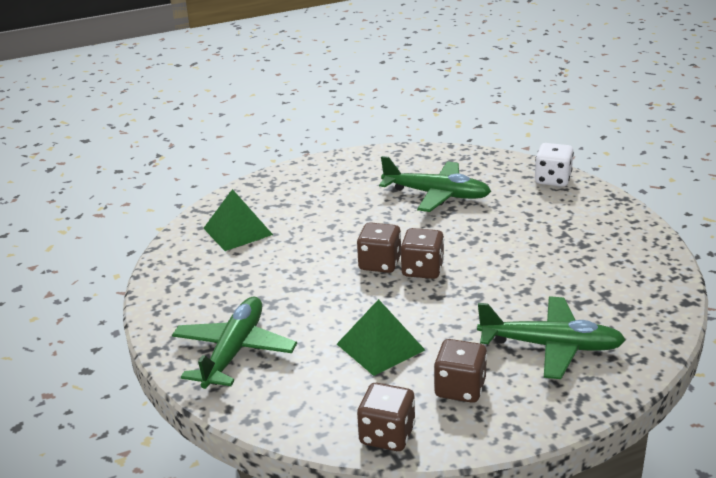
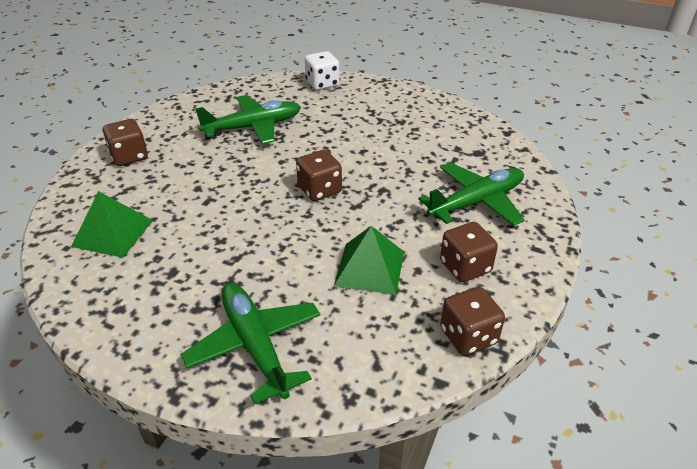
camera: 45 degrees left, 10 degrees up
(380, 264) = (280, 201): brown dice -> brown dice (129, 156)

